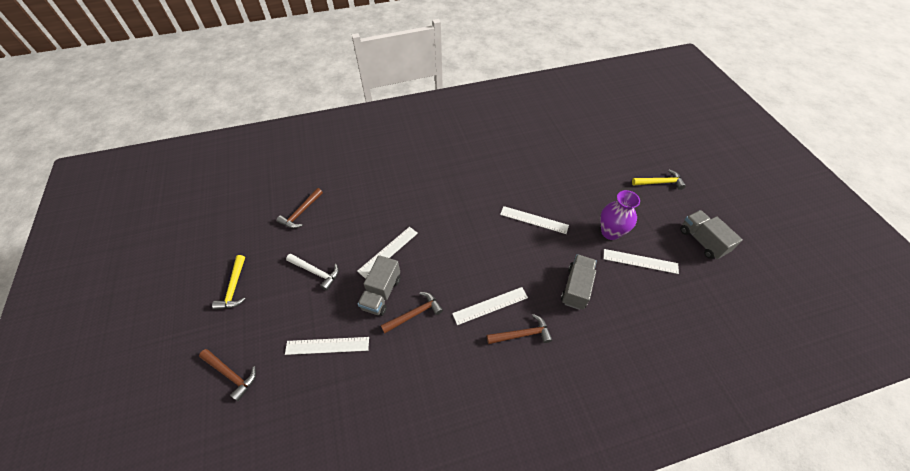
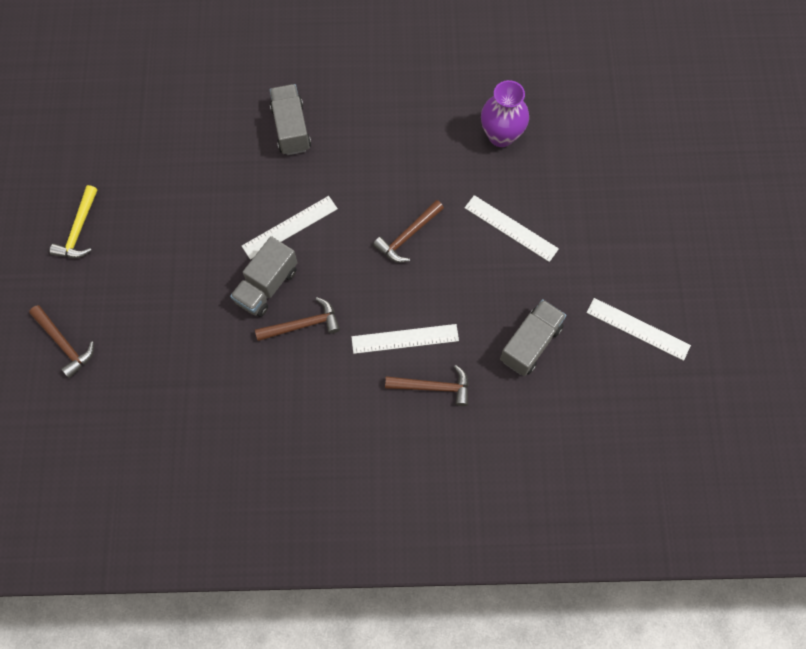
camera: 15 degrees right, 15 degrees up
(301, 212) = (182, 136): brown hammer -> brown hammer (408, 236)
(316, 272) = (187, 234): white hammer -> none
(327, 346) = (184, 338): white ruler -> none
(610, 232) = (615, 275): purple vase -> purple vase (501, 135)
(659, 182) = (730, 212): yellow hammer -> none
(702, 241) = (745, 321): grey truck -> grey truck (291, 128)

